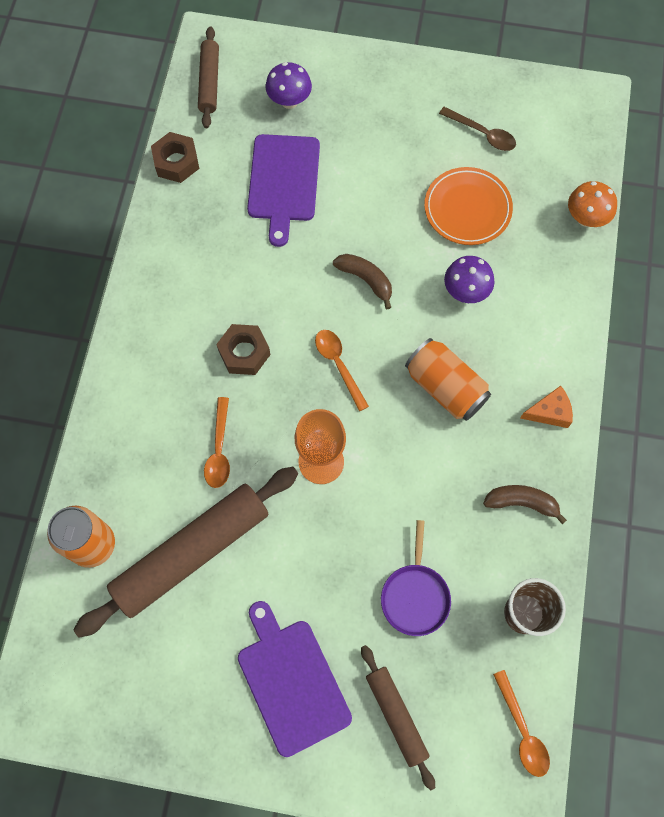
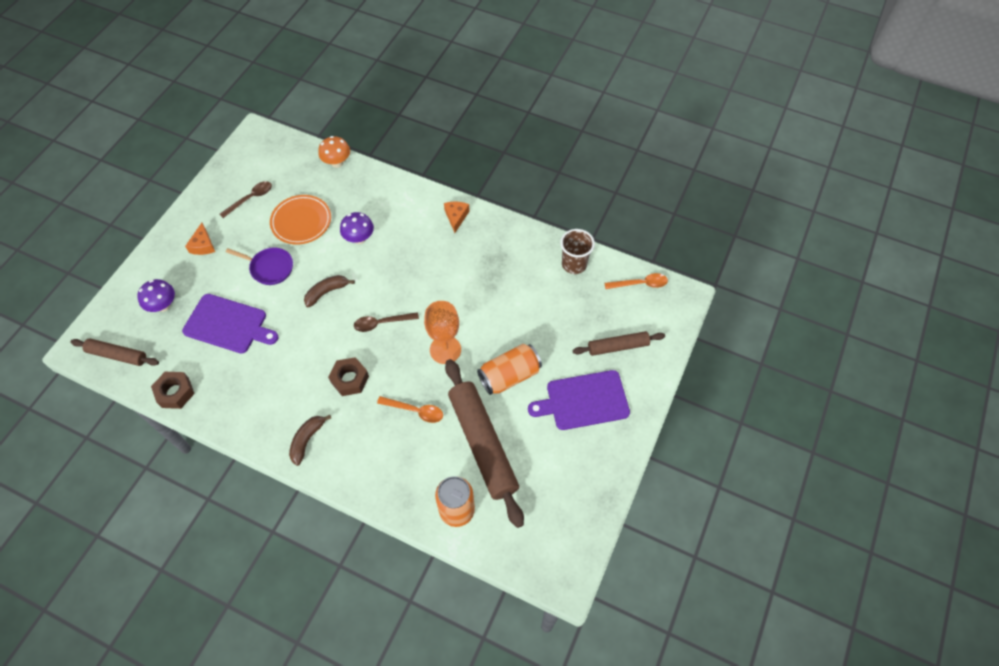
camera: 75 degrees left, 10 degrees down
(338, 365) = (382, 323): orange spoon -> brown spoon
(390, 108) = (203, 245): none -> orange cheese
(415, 596) = (548, 318): purple pan -> purple pan (270, 268)
(445, 387) = (420, 266): orange can -> orange can (509, 375)
(522, 502) = (507, 247): brown banana -> brown banana (307, 440)

